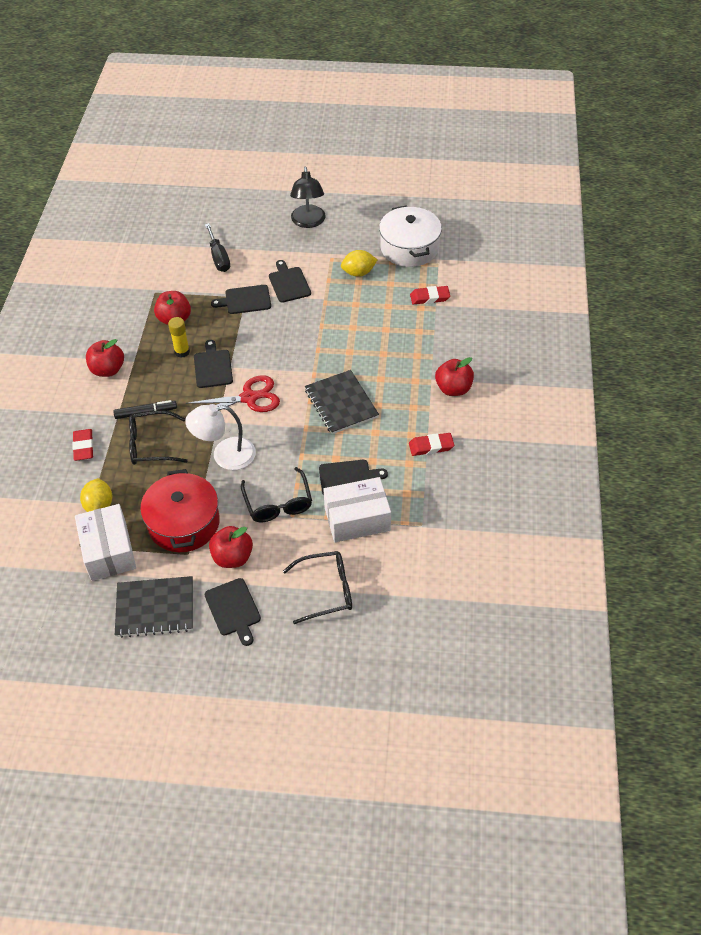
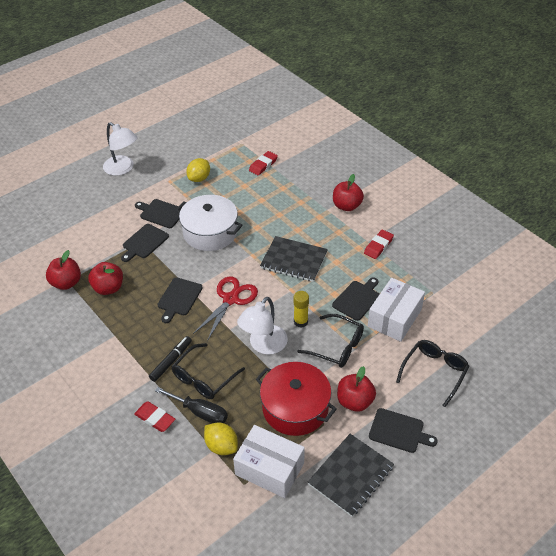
camera: 45 degrees left, 5 degrees down
(108, 370) = (102, 355): red apple -> red apple (66, 283)
(182, 352) = (143, 304): yellow glue stick -> yellow glue stick (300, 322)
(213, 367) = (179, 298): black cutting board -> black cutting board turned 105 degrees counterclockwise
(219, 258) = (87, 229): black screwdriver -> black screwdriver (200, 412)
(308, 222) = (123, 169): black lamp -> white lamp
(409, 248) = (212, 145): white pot -> white pot (210, 232)

